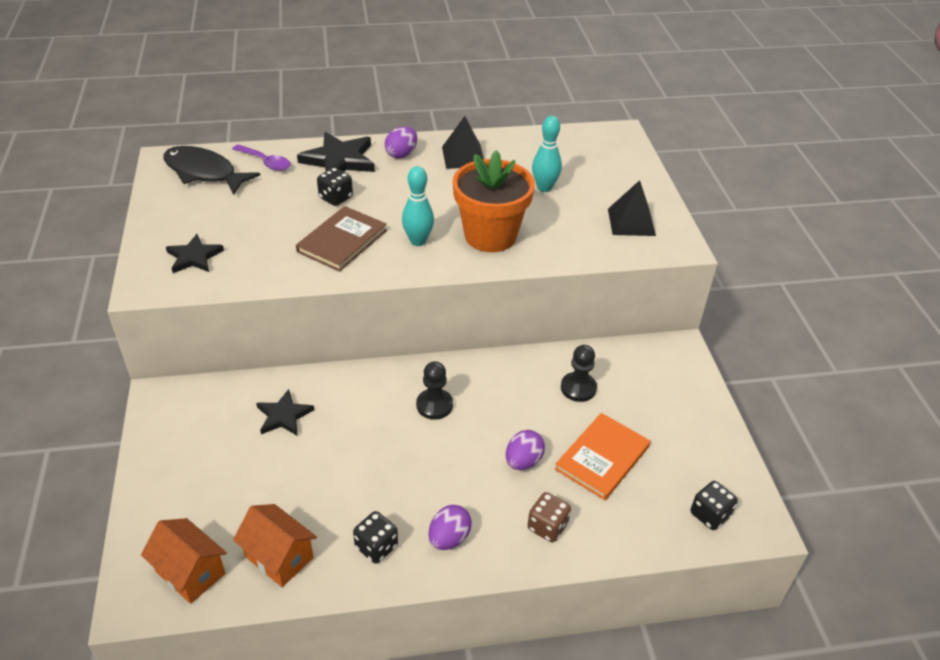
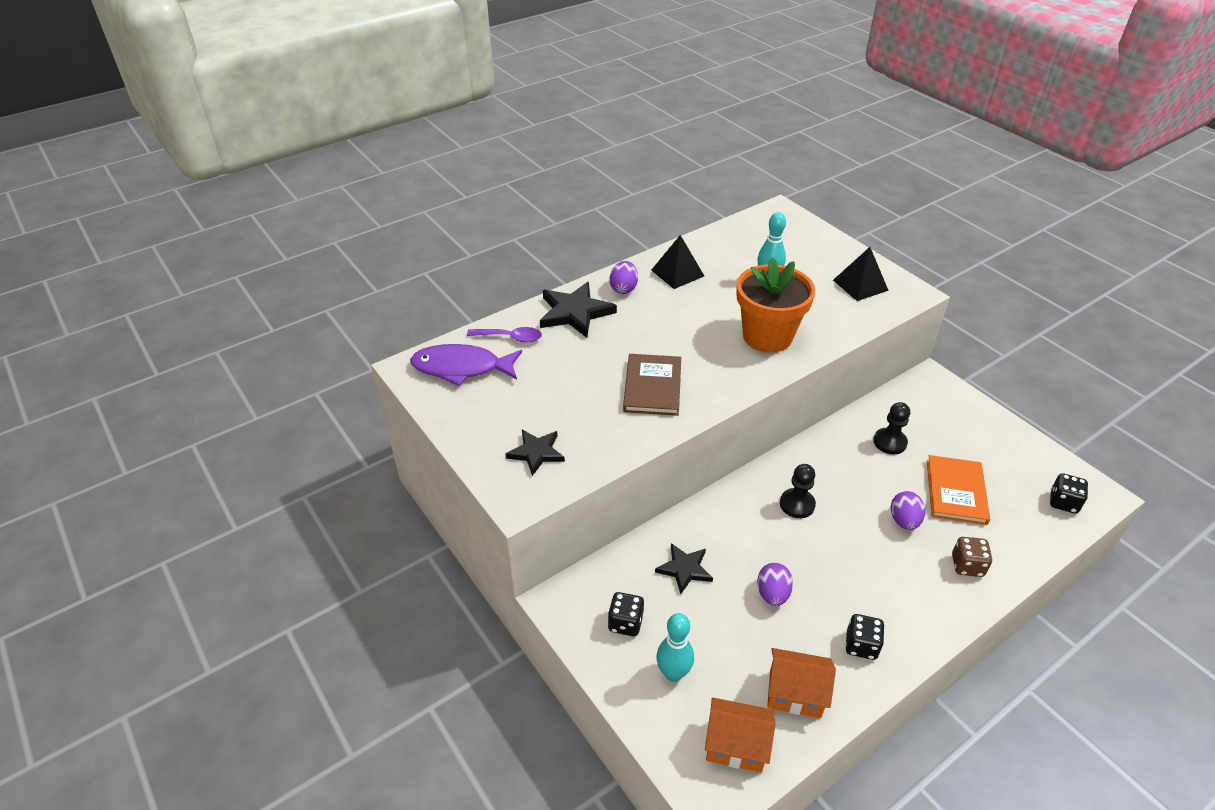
camera: 25 degrees left, 0 degrees up
(204, 172) = (461, 368): black fish -> purple fish
(336, 198) = (607, 349): black dice -> black dice (625, 623)
(418, 241) = (715, 363): turquoise bowling pin -> turquoise bowling pin (673, 673)
(449, 538) = (907, 610): purple egg -> purple egg (772, 594)

